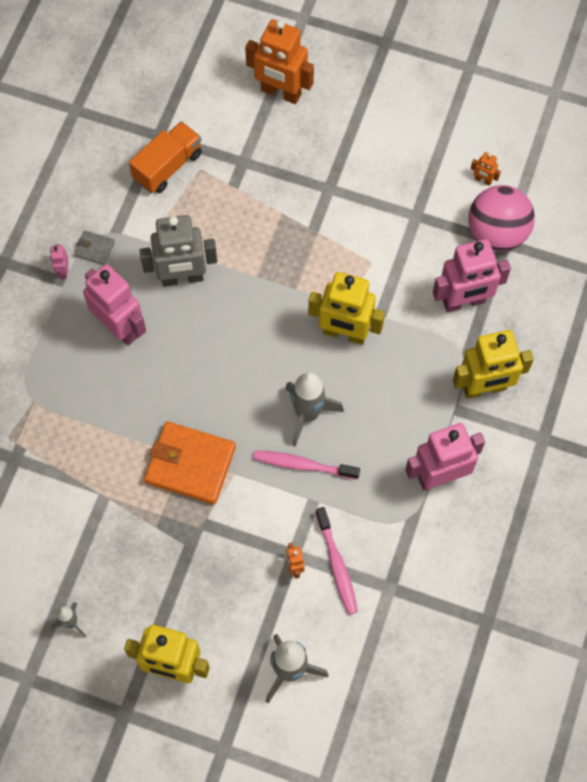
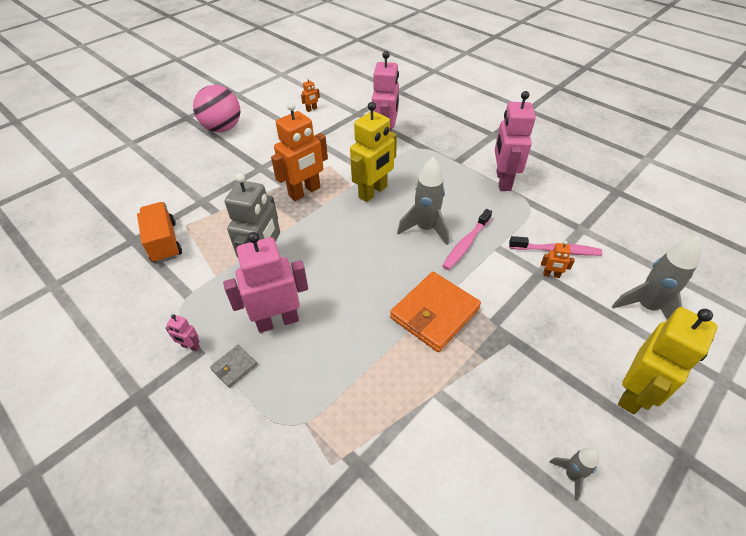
camera: 65 degrees left, 20 degrees down
(94, 249) = (190, 315): grey wallet -> grey wallet (234, 367)
(281, 93) = (171, 168): orange robot -> orange robot (305, 192)
(484, 388) = (449, 146): yellow robot -> none
(497, 233) = (349, 114): pink ball -> pink ball (222, 128)

